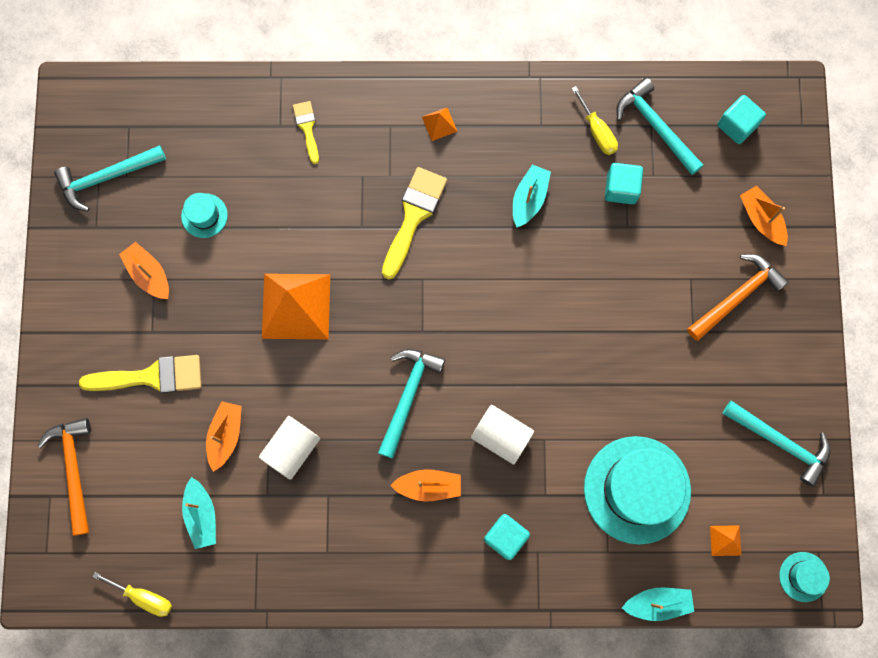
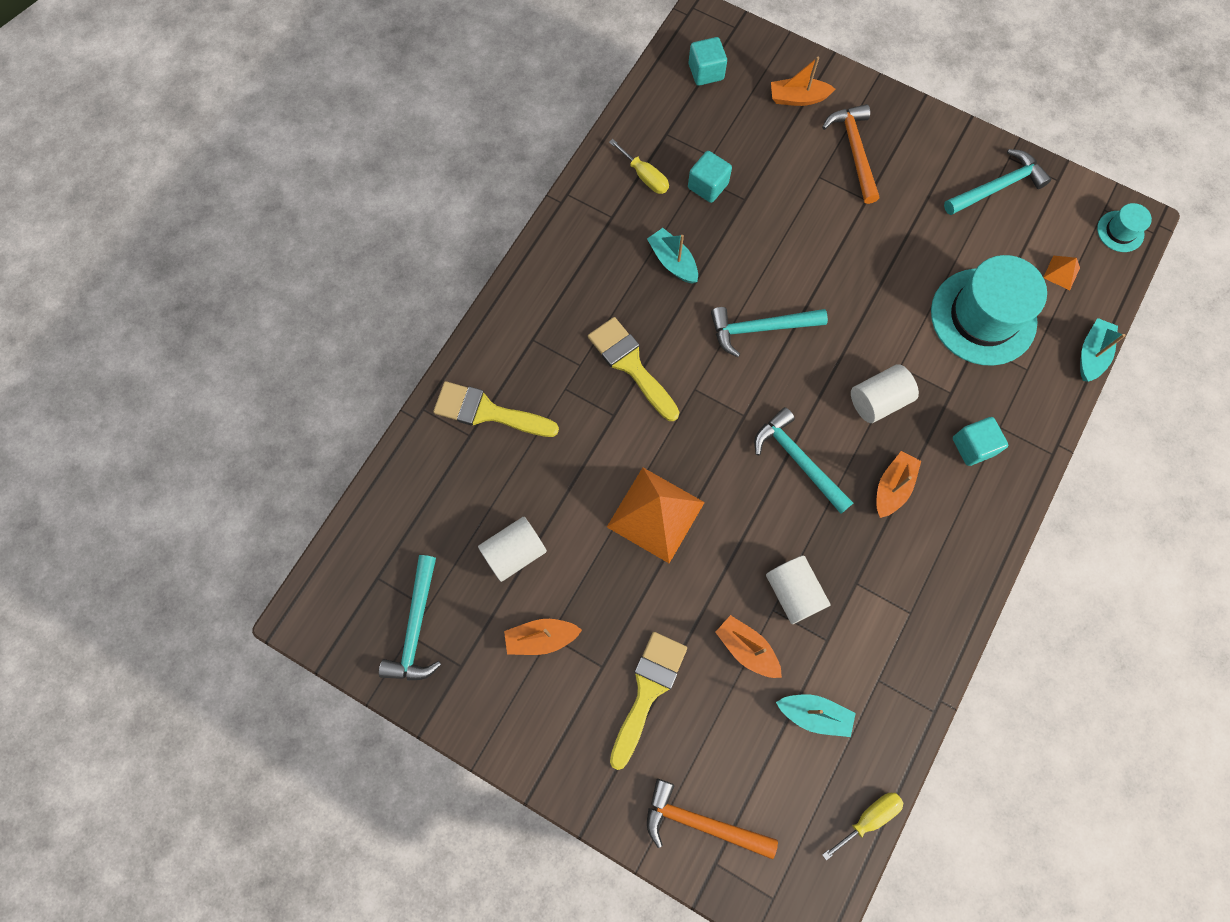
camera: 60 degrees left, 5 degrees down
(204, 215) = (514, 552): turquoise hat -> white cylinder
(307, 128) = (487, 412): yellow brush -> yellow brush, size x1.78
(439, 124) = (557, 297): orange pyramid -> none
(597, 131) = (645, 176): yellow screwdriver -> yellow screwdriver turned 45 degrees clockwise
(656, 126) = (669, 130): turquoise hammer -> turquoise hammer (760, 328)

